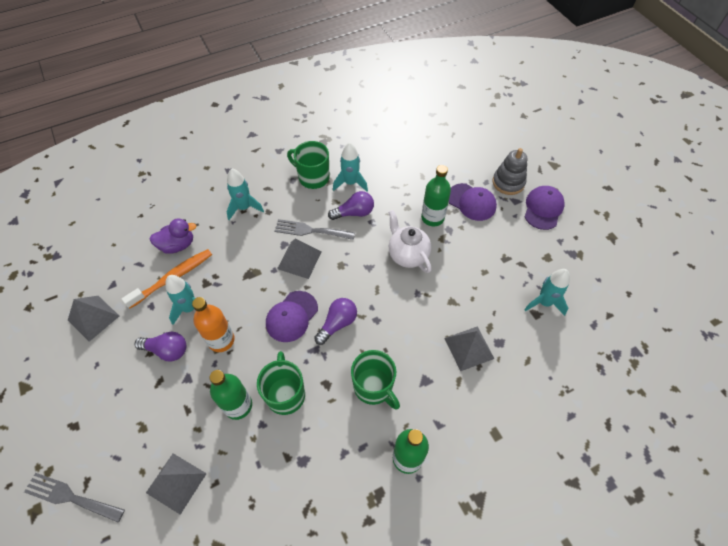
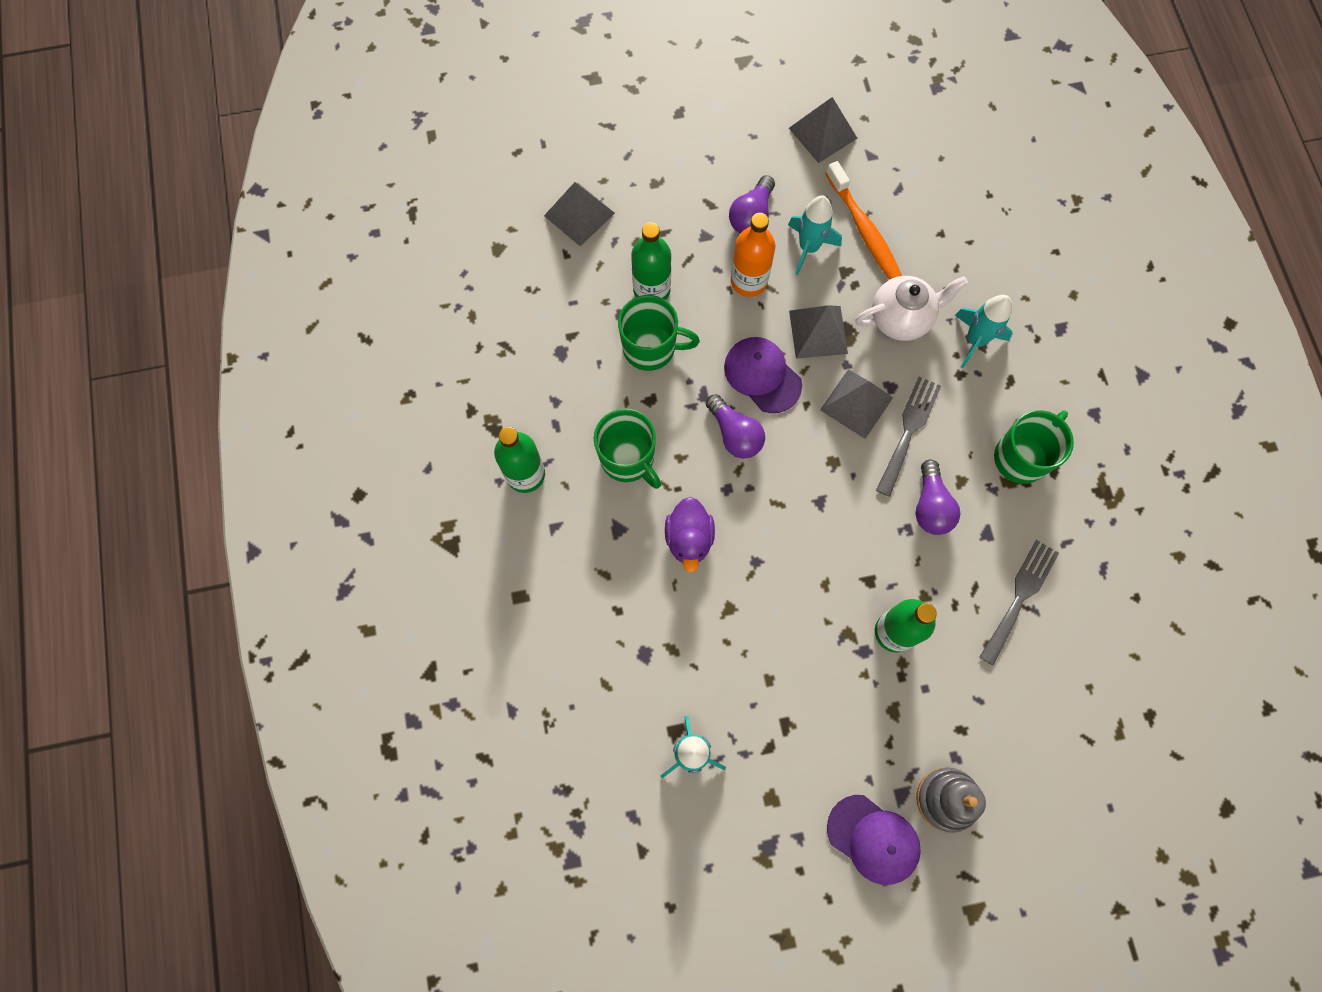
camera: 105 degrees right, 15 degrees up
(70, 497) = (597, 110): grey fork -> grey fork (1020, 596)
(177, 245) = (921, 240): purple duck -> purple duck (689, 539)
(350, 183) = (997, 516): turquoise rocket -> none
(374, 387) = (628, 459): green mug -> green mug turned 105 degrees counterclockwise
(407, 255) = (828, 567): white teapot -> white teapot (901, 319)
(469, 348) = (648, 606): grey pyramid -> grey pyramid (818, 332)
(471, 202) = (914, 712): purple cap -> none

